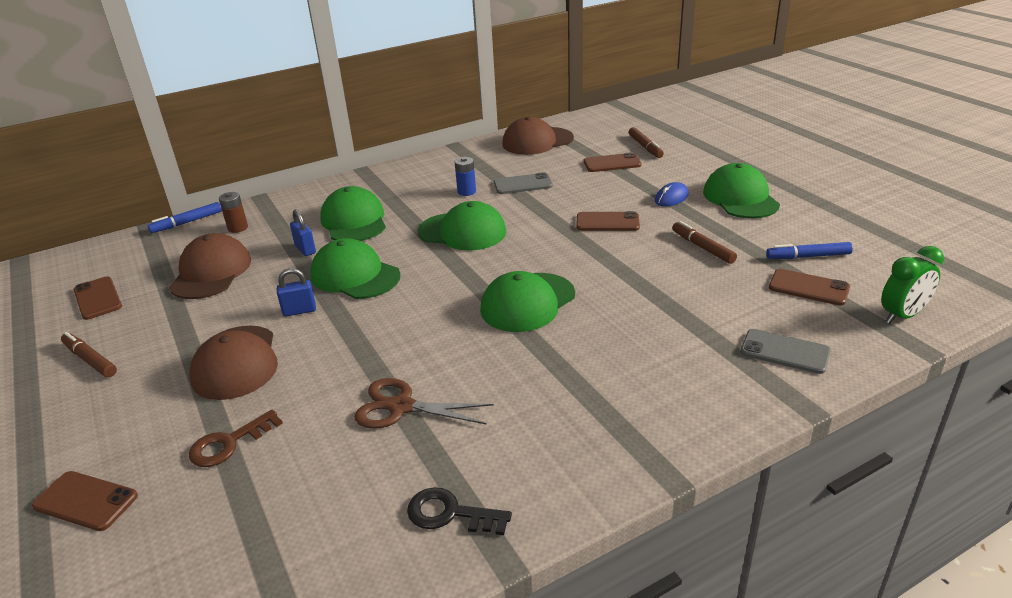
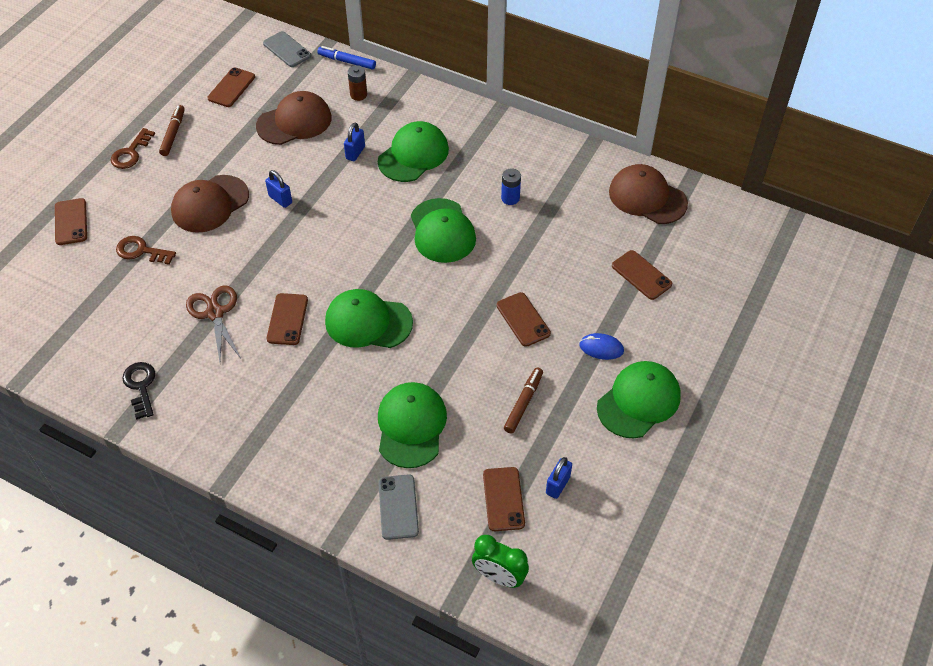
camera: 55 degrees right, 20 degrees up
(61, 405) = (131, 153): none -> brown key
(355, 276) = (340, 202): green cap -> green cap (411, 426)
(469, 354) = (287, 319): none -> brown phone
(523, 184) = (551, 229): grey phone -> grey phone (287, 50)
(645, 147) = (698, 286): brown marker -> none
(808, 256) = (558, 485): blue marker -> blue padlock

